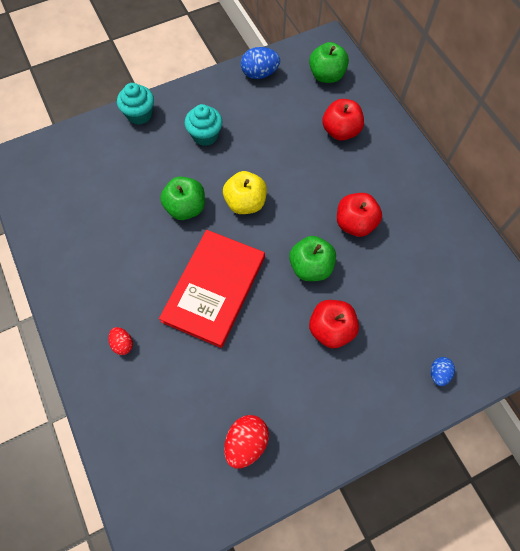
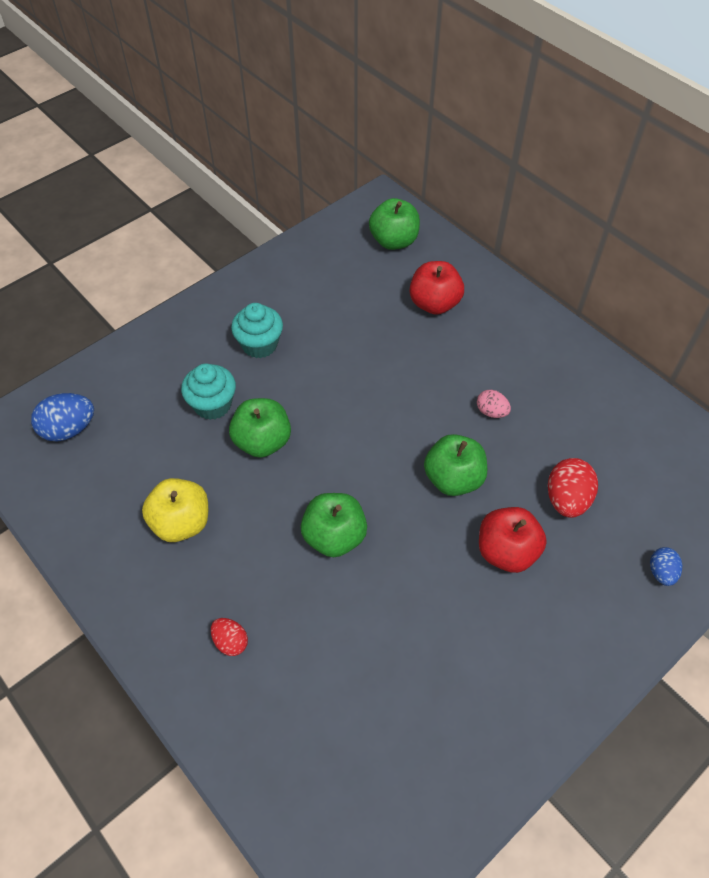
camera: 15 degrees left, 10 degrees down
(139, 114) = (162, 336): turquoise cupcake -> turquoise cupcake (212, 405)
(214, 288) = (334, 537): red book -> green apple
(245, 203) = (341, 417): yellow apple -> yellow apple (181, 523)
(246, 443) = (445, 730): red egg -> red egg (567, 499)
(259, 74) = (307, 255): blue egg -> blue egg (69, 429)
(355, 224) = (491, 412): red apple -> pink egg

